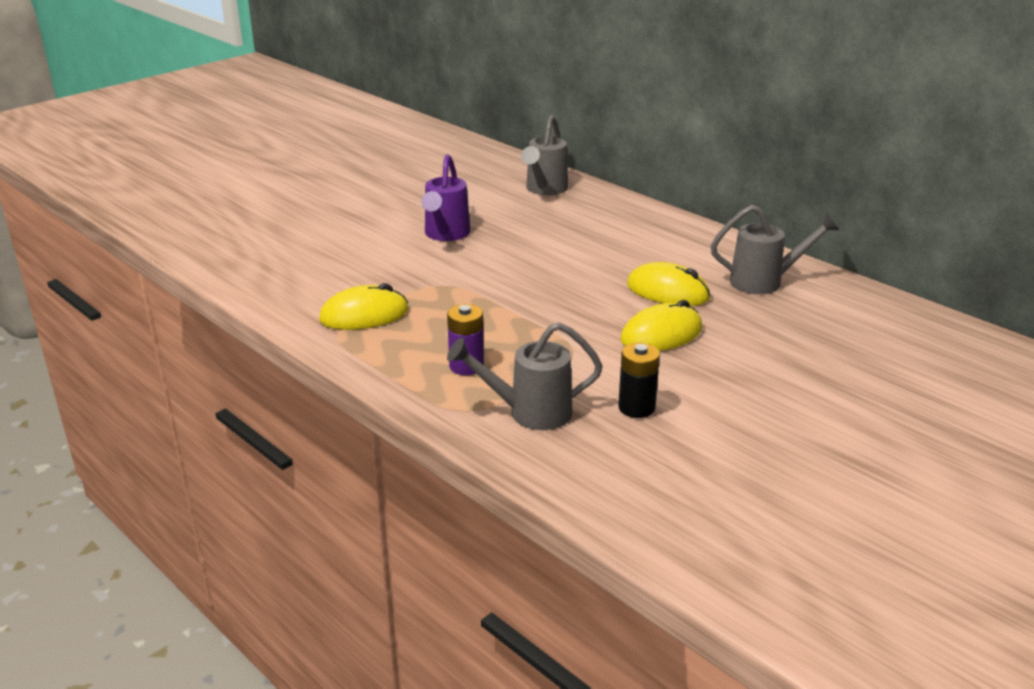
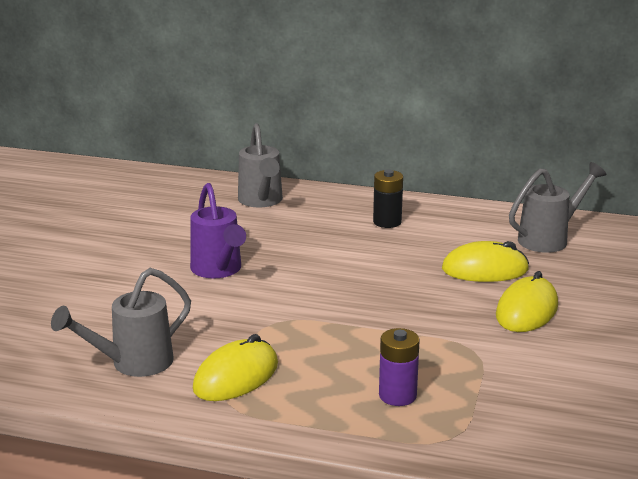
camera: 30 degrees left, 5 degrees down
(529, 412) = (506, 420): grey watering can -> grey watering can (132, 364)
(636, 408) = (586, 384): black battery -> black battery (387, 222)

